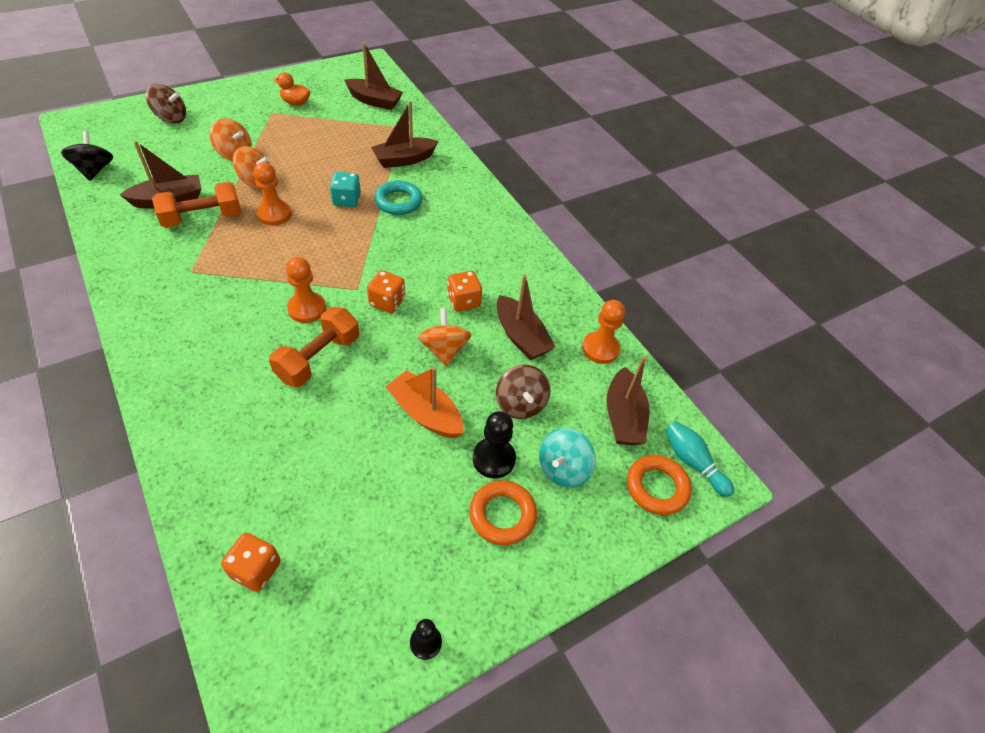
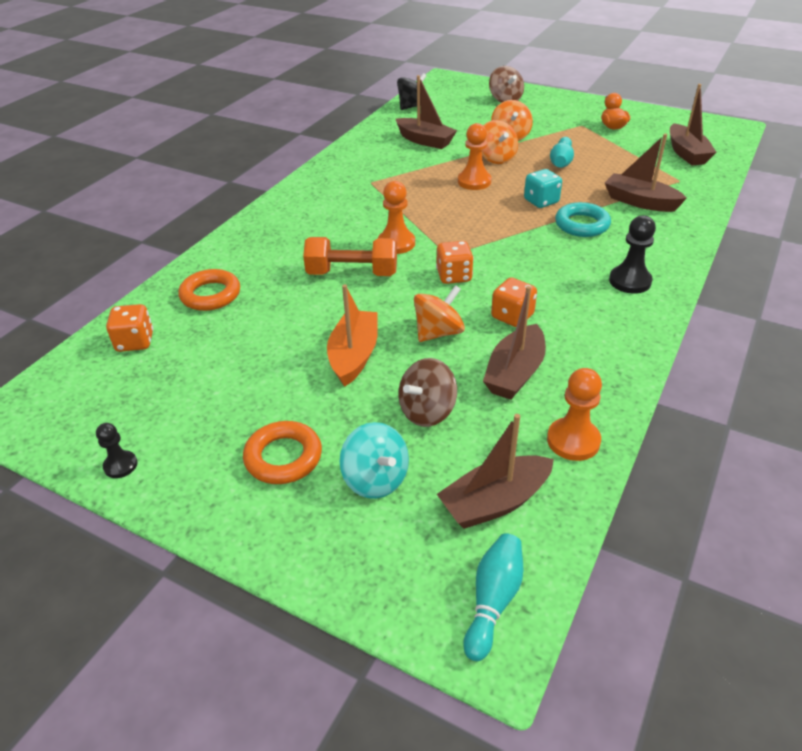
camera: 65 degrees right, 10 degrees down
(202, 218) = (427, 159): orange dumbbell -> none
(307, 156) = (561, 161): none -> turquoise bowling pin
(493, 459) = (343, 422): black pawn -> black pawn (630, 281)
(563, 469) = (376, 479): turquoise spinning top -> turquoise spinning top turned 135 degrees counterclockwise
(656, 487) = (422, 576): orange ring -> orange ring (210, 295)

